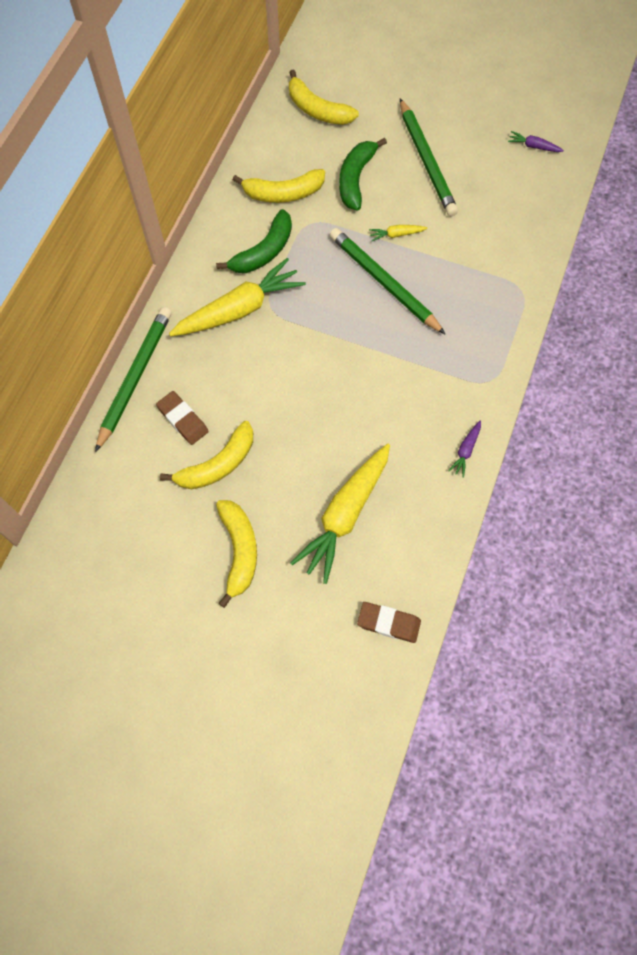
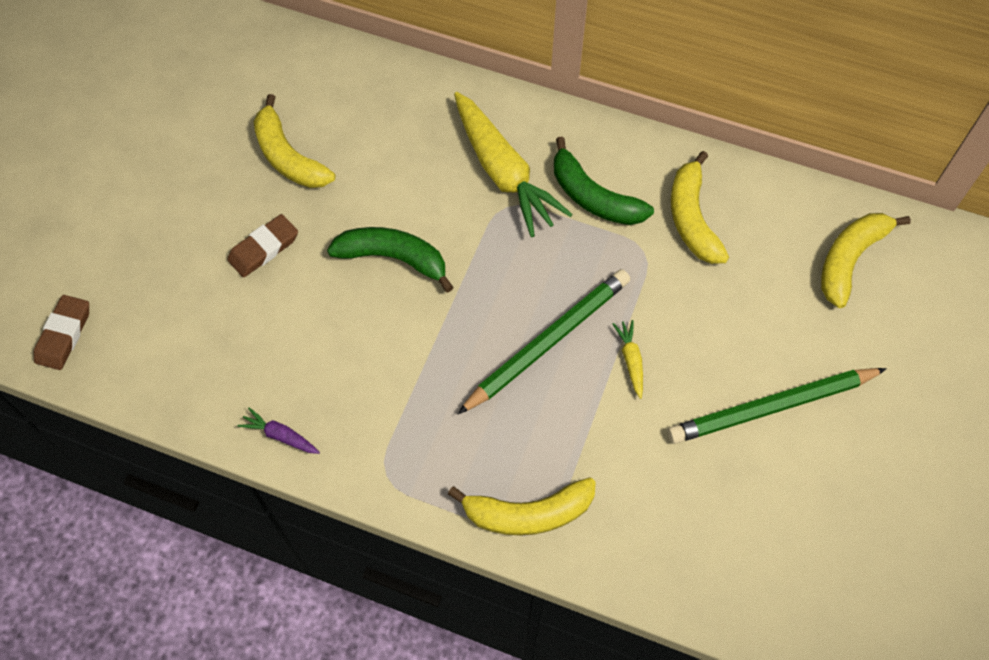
camera: 90 degrees right, 5 degrees down
(135, 377) = (408, 71): green pencil -> none
(183, 419) = (350, 120): brown eraser -> brown eraser (264, 248)
(239, 551) = (177, 181): yellow banana -> yellow banana (528, 513)
(345, 515) = (207, 290): yellow carrot -> none
(356, 179) = (727, 309): green banana -> green banana (393, 258)
(533, 146) = (823, 576): purple carrot -> none

